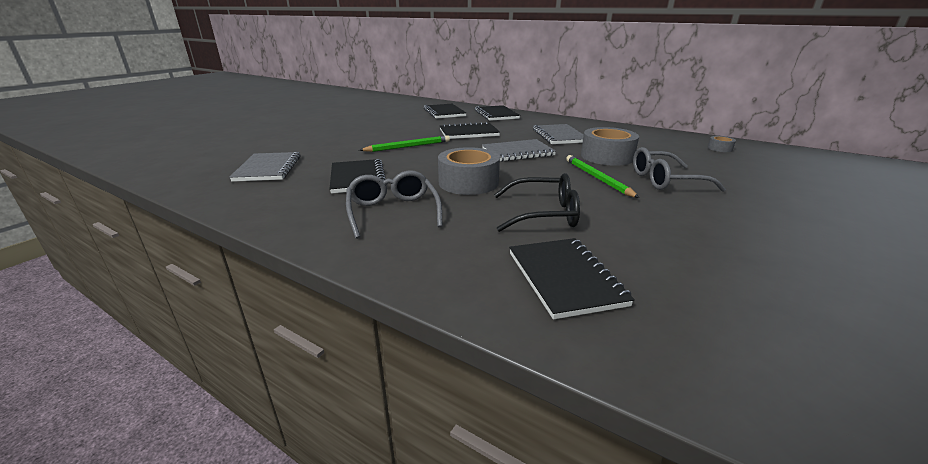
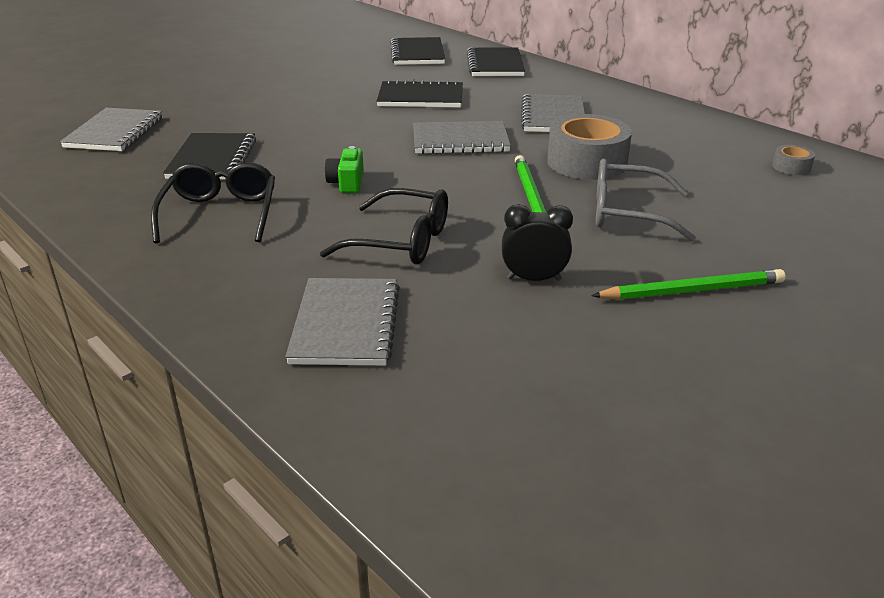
camera: 15 degrees right, 5 degrees up
(393, 212) = (220, 214): grey glasses -> black glasses
(408, 146) = (314, 114): green pencil -> green pencil (692, 290)
(468, 182) = (347, 183): grey tape -> green camera
(565, 278) = (345, 324): black notebook -> grey notebook
(659, 226) = (534, 279): none -> black clock

